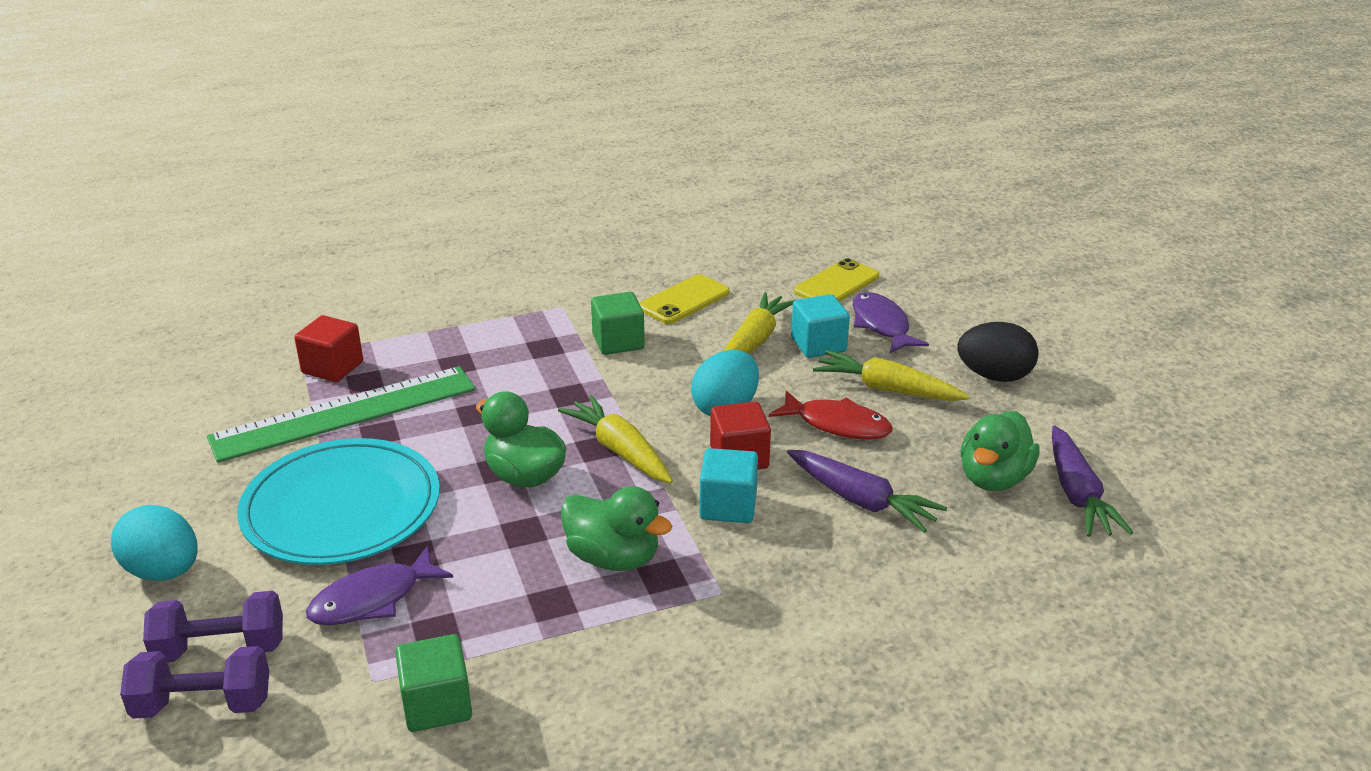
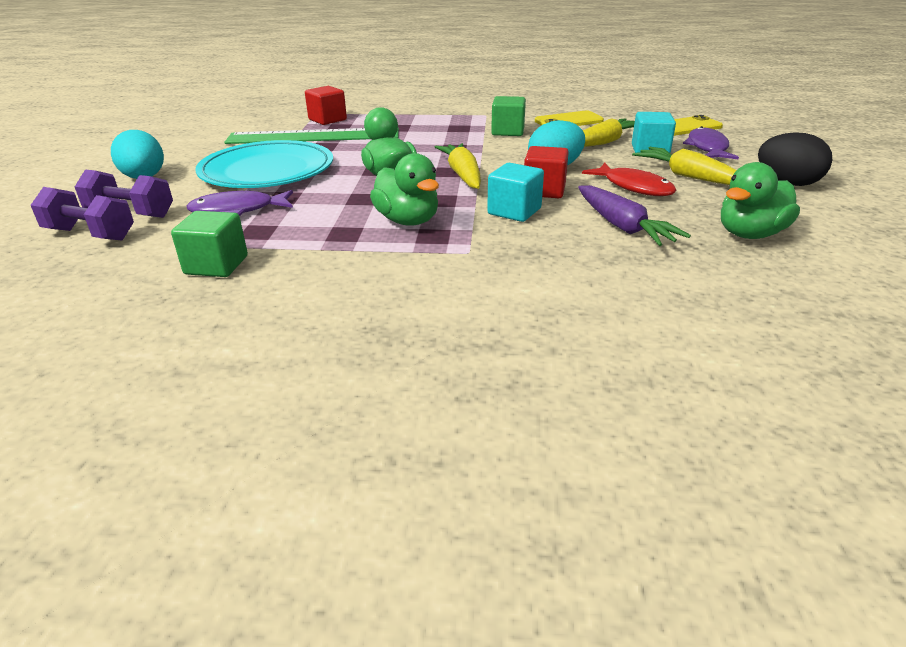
camera: 25 degrees right, 0 degrees up
(1077, 493) = (827, 256): purple carrot -> none

